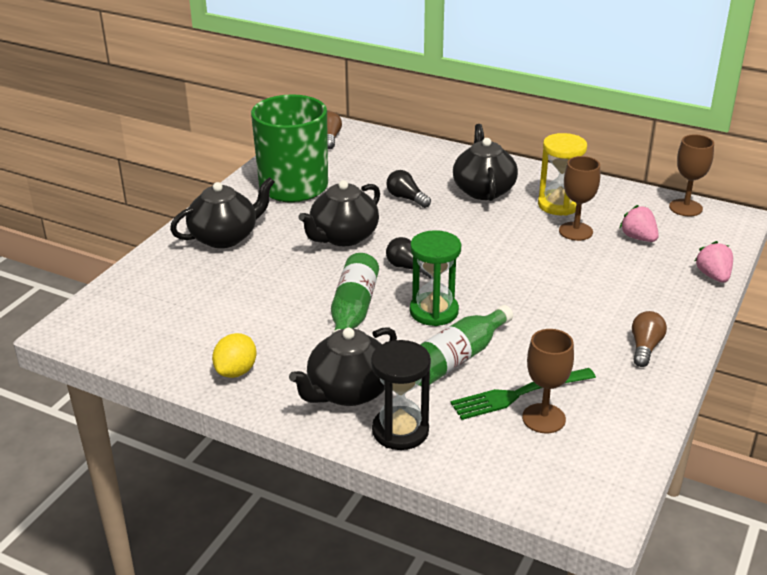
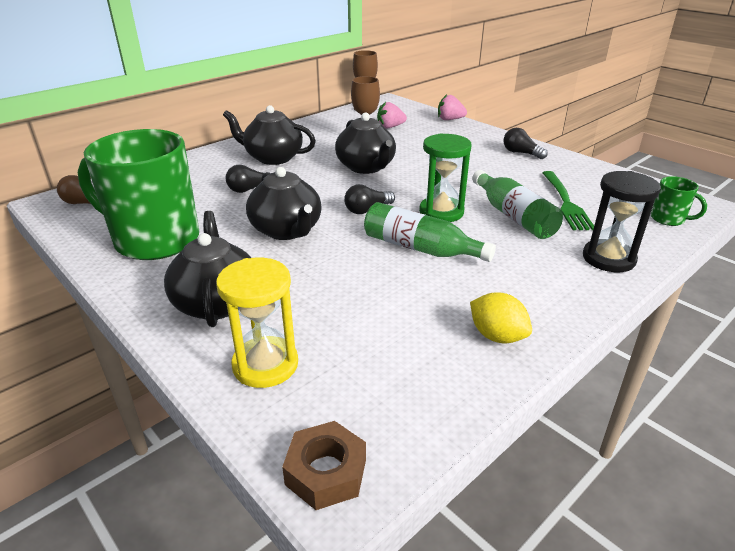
camera: 70 degrees left, 0 degrees up
(80, 322) = (326, 472): none -> brown nut
(348, 392) = (548, 273): black teapot -> black teapot (366, 167)
(530, 480) = (668, 219): none -> green mug
(543, 418) = (596, 200): brown goblet -> none
(558, 205) = (324, 139): yellow hourglass -> yellow hourglass (265, 365)
(645, 347) = (521, 153): brown light bulb -> black light bulb

